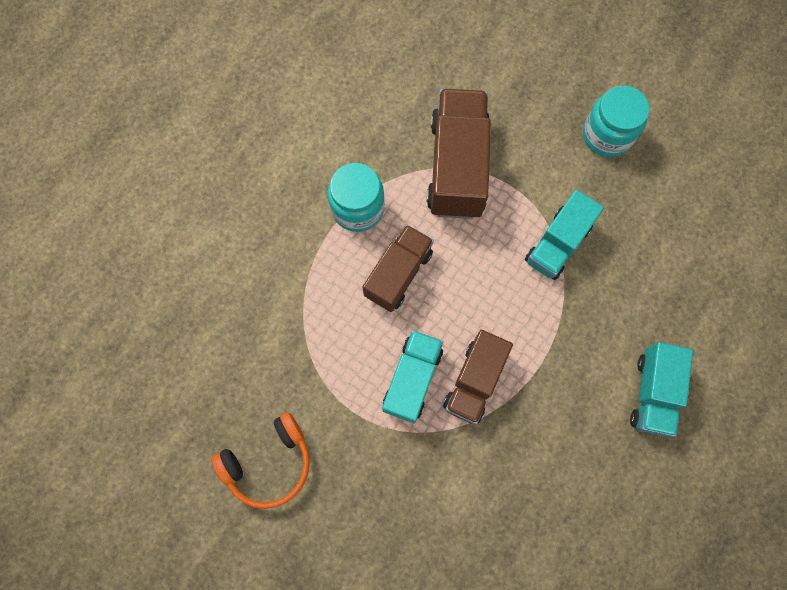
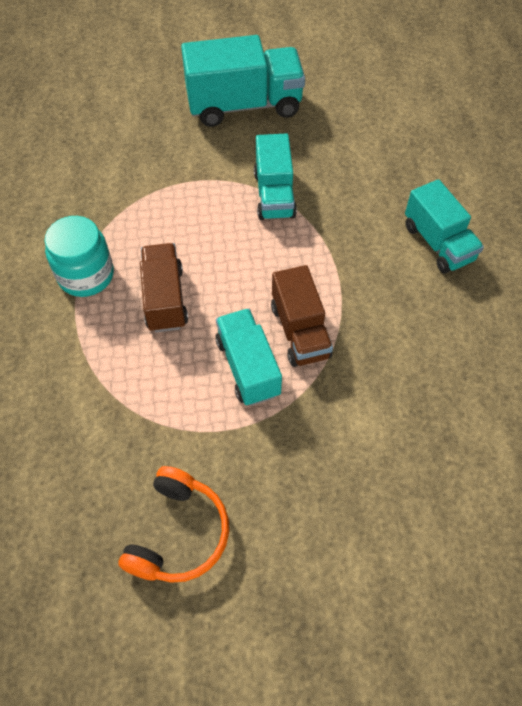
camera: 40 degrees left, 15 degrees down
(457, 167) = (146, 194): brown truck -> none
(607, 135) = (244, 105): turquoise jar -> turquoise truck

